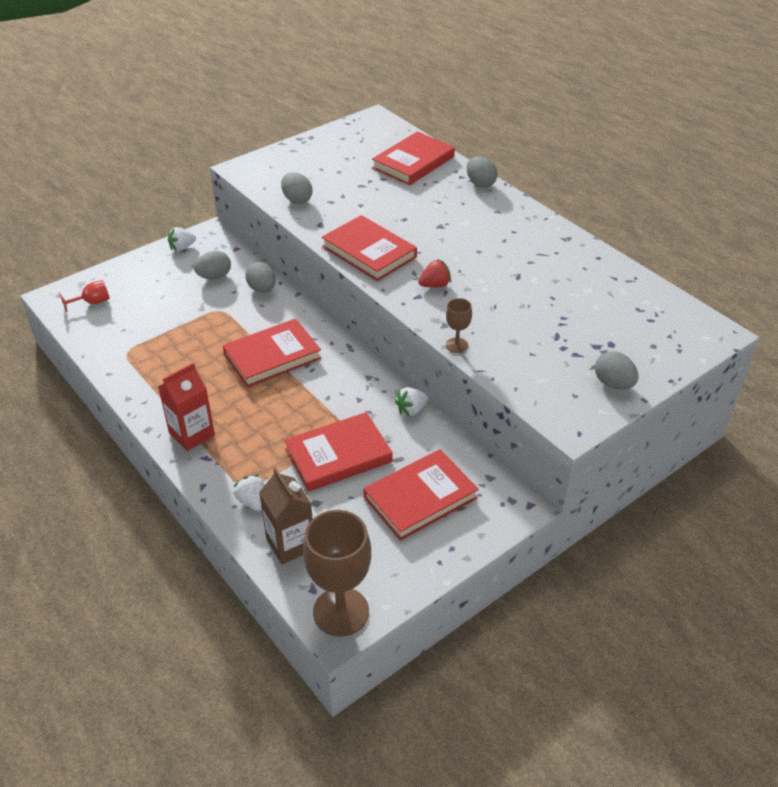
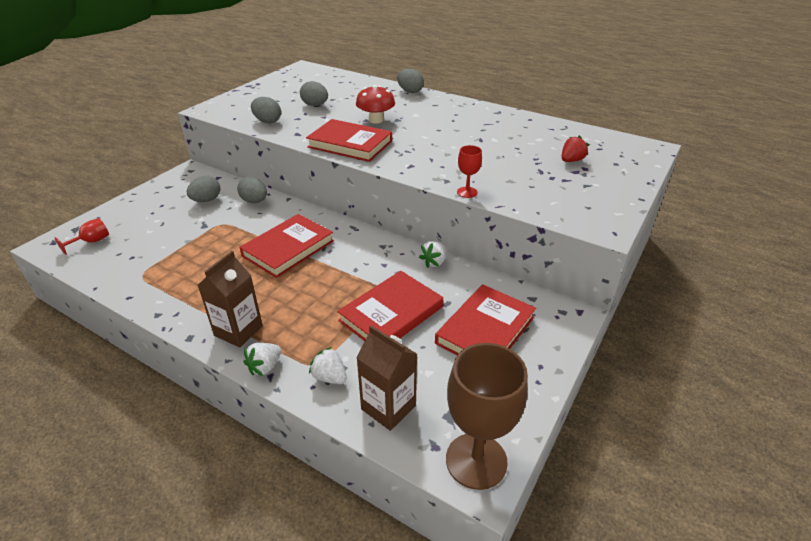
camera: 20 degrees left, 5 degrees down
(182, 248) = (167, 185): white strawberry -> white strawberry (265, 367)
(192, 434) = (238, 330): red carton -> brown carton
(413, 162) = (350, 87): red book -> none
(415, 222) = (376, 120): none -> red mushroom
(435, 285) = (419, 156): red strawberry -> red strawberry (571, 160)
(456, 345) = (467, 192): brown goblet -> red goblet
(613, 384) = (610, 193): grey egg -> grey egg (315, 105)

